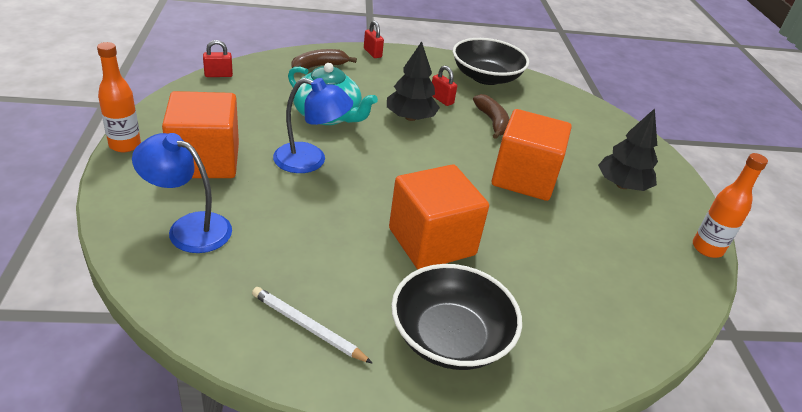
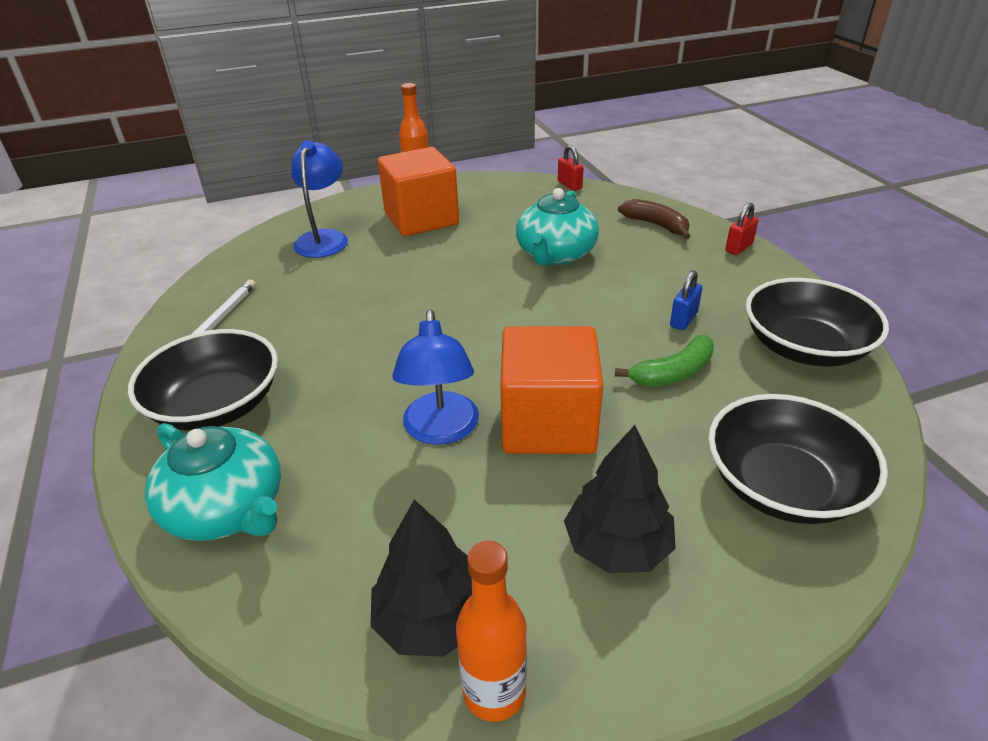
camera: 80 degrees right, 0 degrees up
(310, 161) = (460, 265): blue lamp -> blue lamp (441, 430)
(410, 117) = (609, 305): black tree -> black tree (432, 619)
(432, 242) = (364, 366): orange cube -> none
(441, 99) = (683, 319): red padlock -> blue padlock
(492, 122) = (673, 373): brown banana -> green banana
(575, 339) = (227, 509): none -> turquoise teapot
(588, 126) = (782, 485): none -> black bowl

